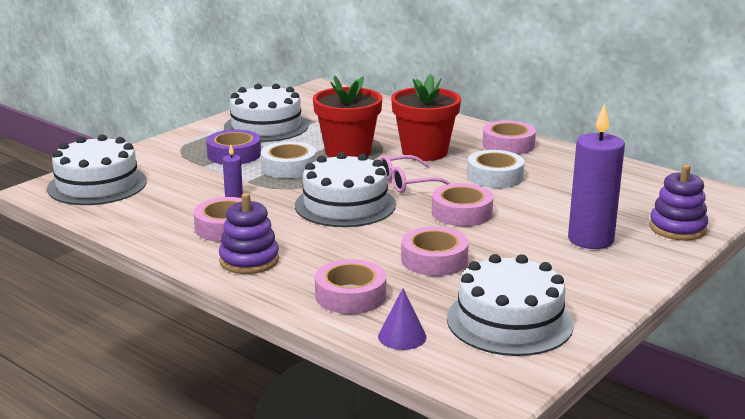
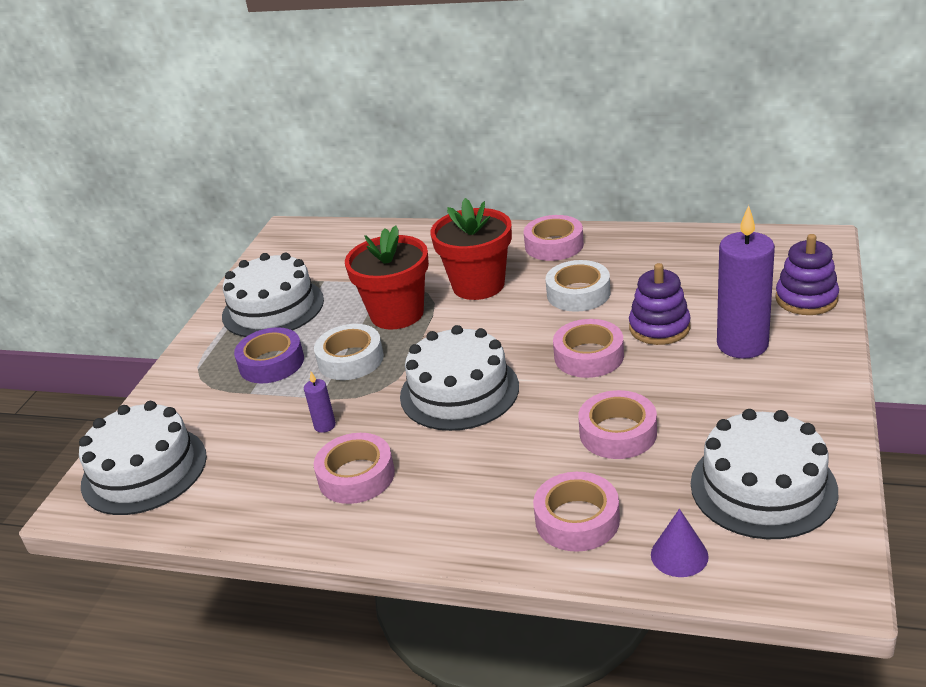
camera: 20 degrees left, 10 degrees up
(249, 260) = (424, 514): purple stacking toy -> purple stacking toy (659, 328)
(408, 183) = (498, 335): pink glasses -> none

